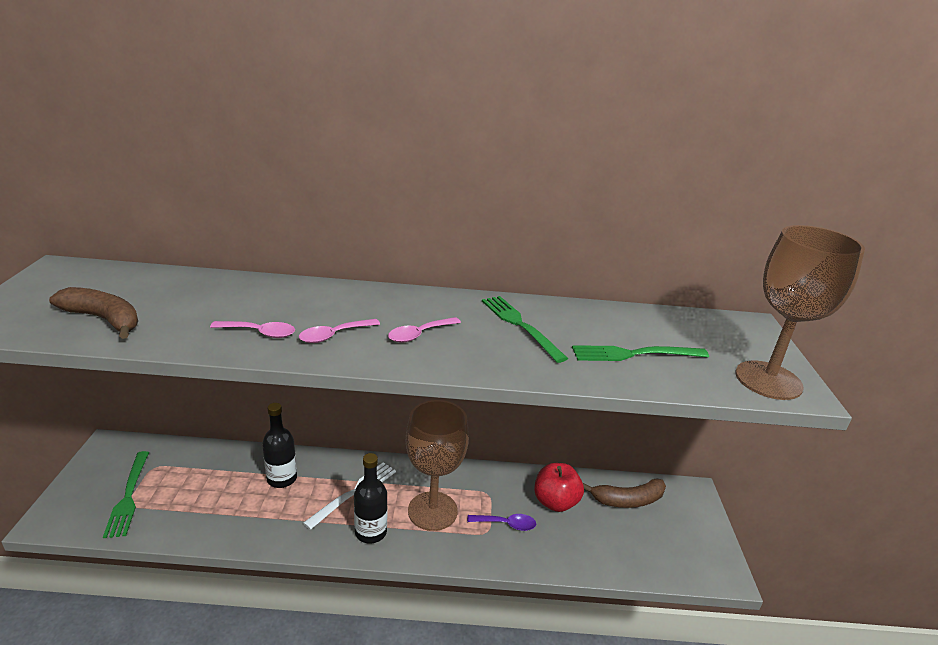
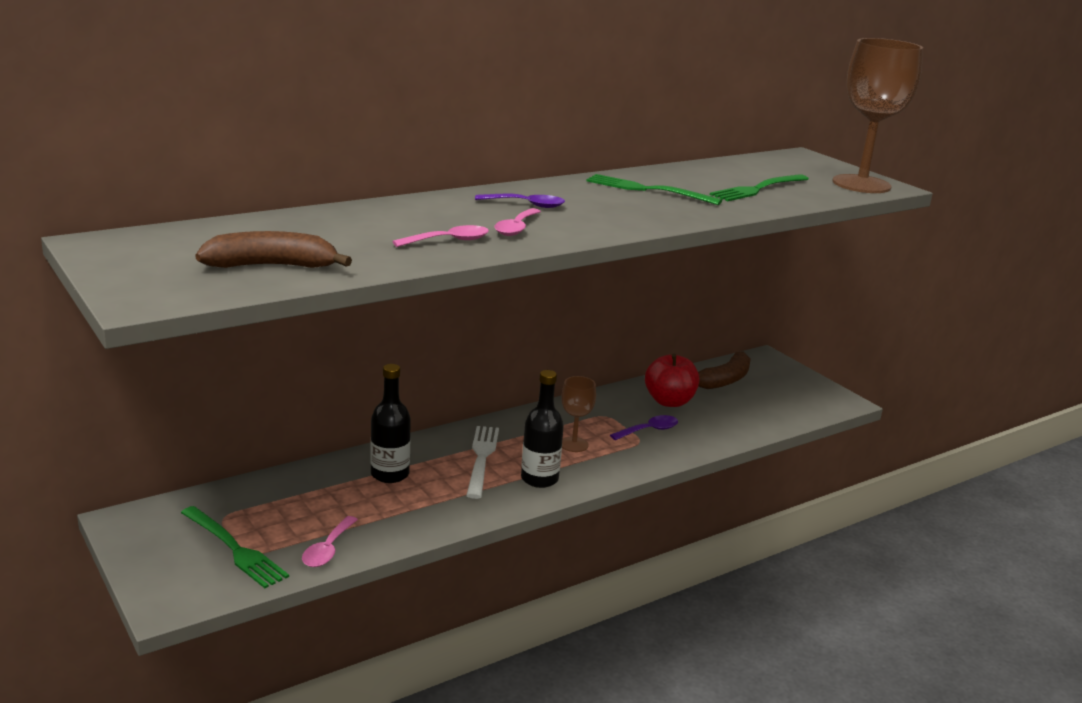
camera: 35 degrees left, 5 degrees down
(386, 313) = (526, 205): none -> purple spoon
(419, 334) = (584, 212): pink spoon -> pink spoon (328, 549)
(432, 511) = (574, 444): brown goblet -> brown goblet, size x0.49

